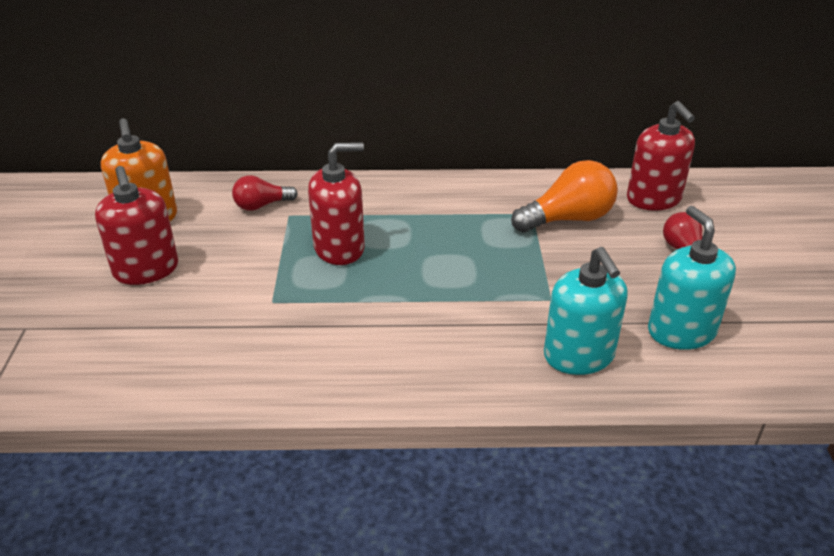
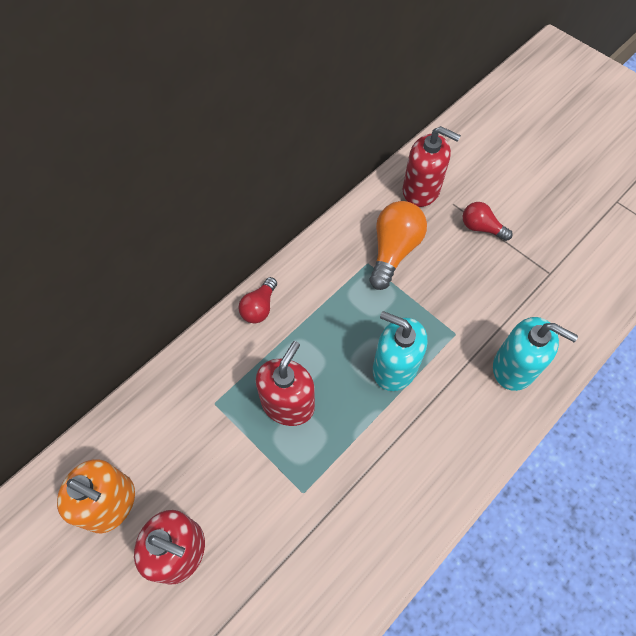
camera: 45 degrees left, 25 degrees up
(261, 205) = (182, 411): red light bulb -> red light bulb (259, 307)
(681, 331) = (540, 299): turquoise soap dispenser -> turquoise soap dispenser (394, 367)

